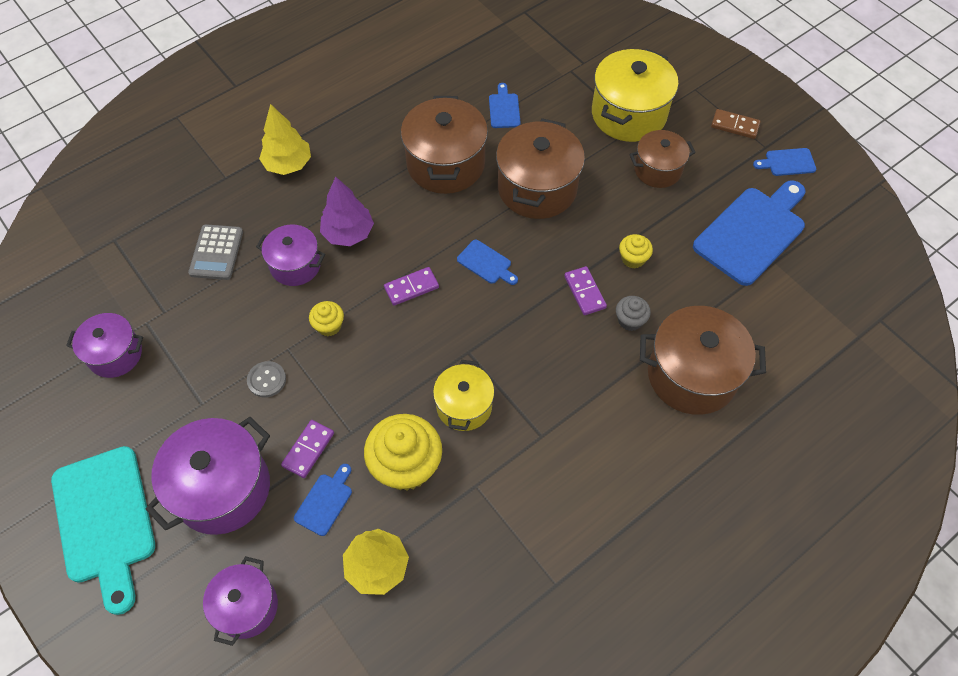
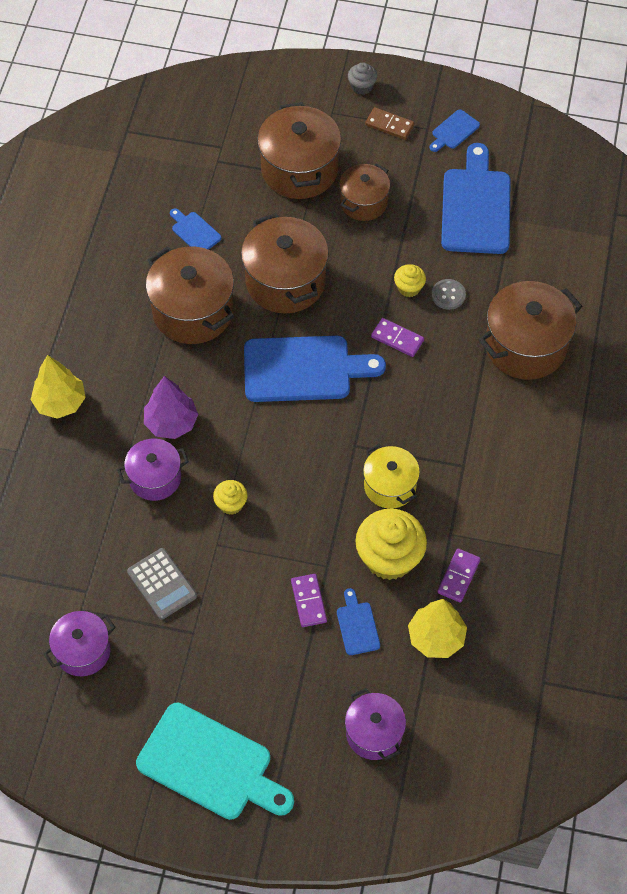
camera: 40 degrees left, 0 degrees up
(216, 252) = (78, 515): grey calculator -> grey calculator (162, 584)
(222, 488) = (274, 675): purple pot -> none
(267, 380) = (225, 578): grey button -> grey button (448, 295)
(411, 287) = (265, 429): purple domino -> purple domino (458, 576)
(486, 263) = (303, 369): blue cutting board -> blue cutting board, size x2.20
(628, 114) = (299, 169): yellow pot -> brown pot
(630, 320) = (448, 337): grey cupcake -> grey cupcake (362, 86)
(735, 126) = (389, 125): brown domino -> brown domino turned 45 degrees clockwise

